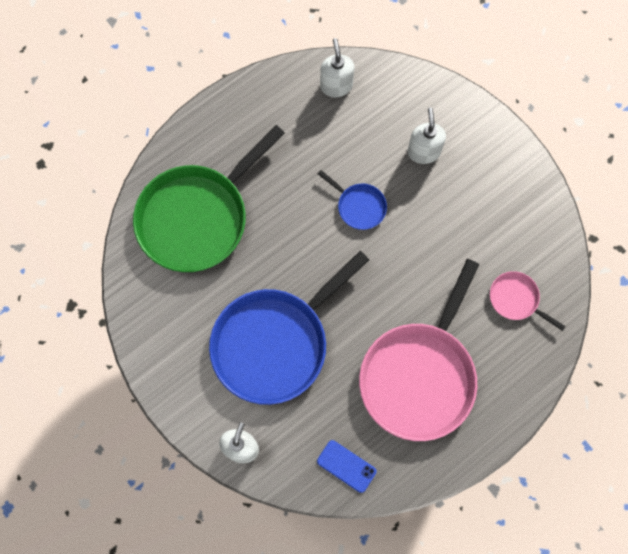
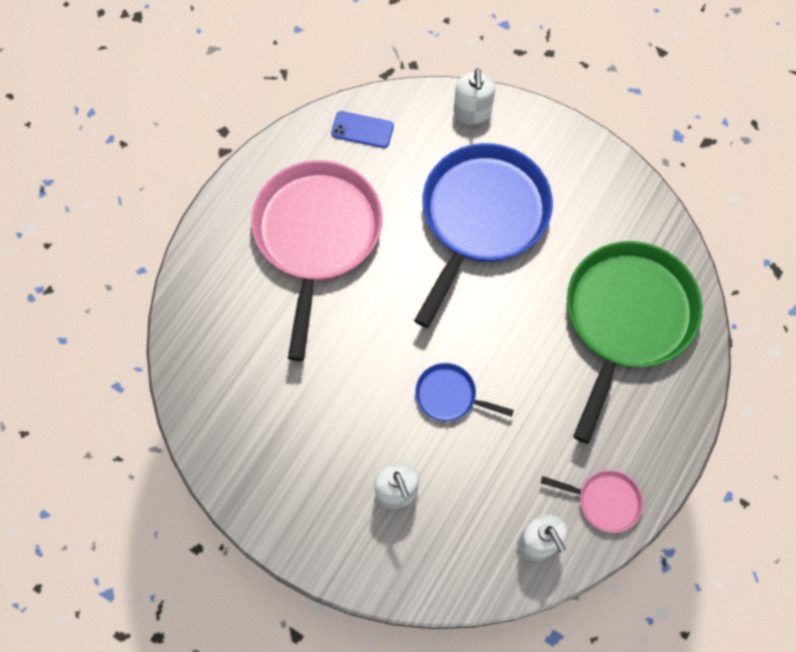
camera: 160 degrees right, 5 degrees down
(516, 299) = (234, 351): pink pan -> pink pan (604, 501)

